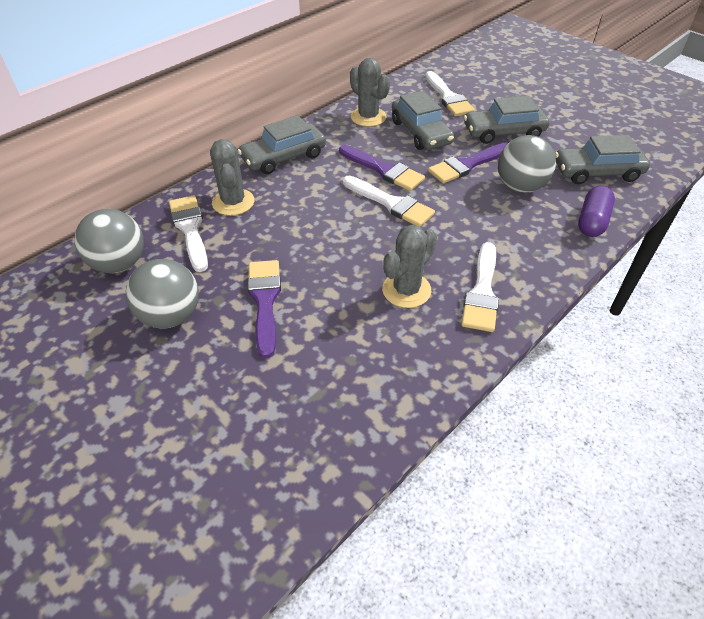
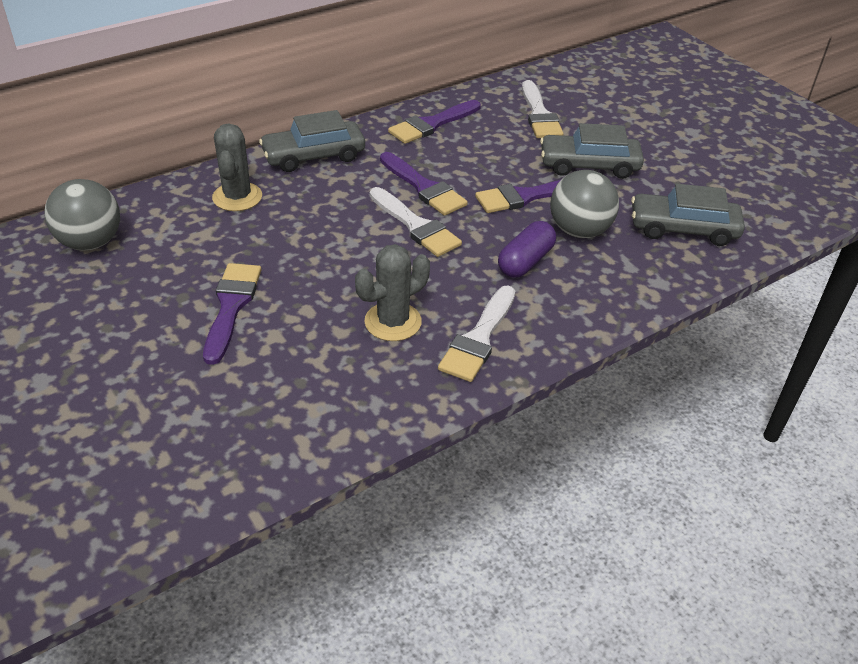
camera: 10 degrees right, 5 degrees down
(171, 316) = (125, 304): grey ball -> none
(190, 229) = (179, 218): white brush -> none
(368, 117) = (431, 124): grey cactus -> purple brush
(420, 132) = (486, 151): grey car -> none
(592, 221) = (648, 283): purple capsule -> purple capsule (525, 261)

